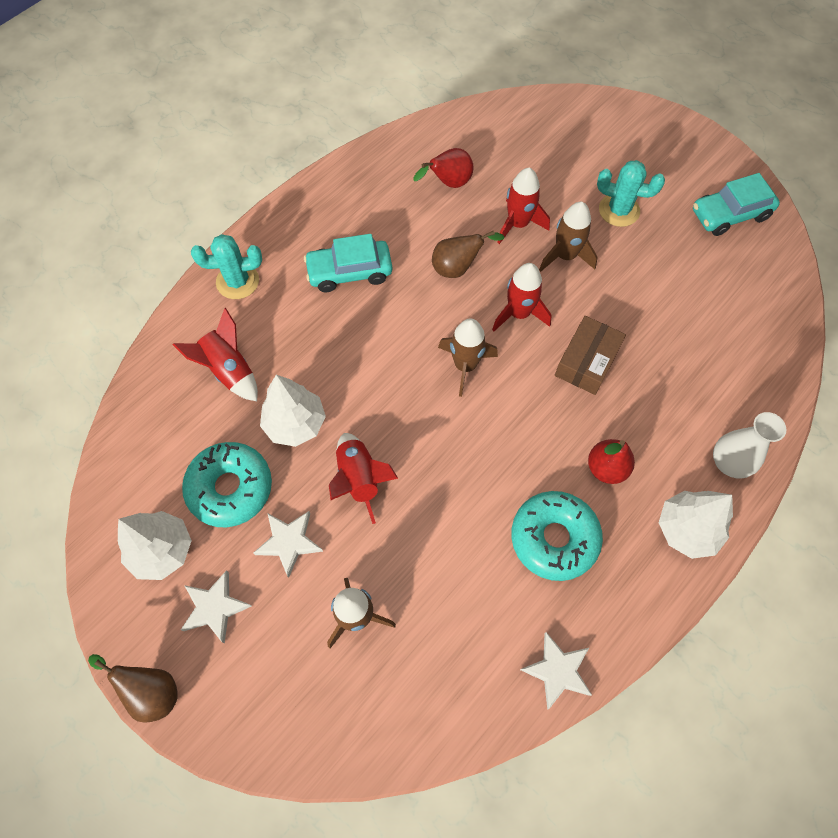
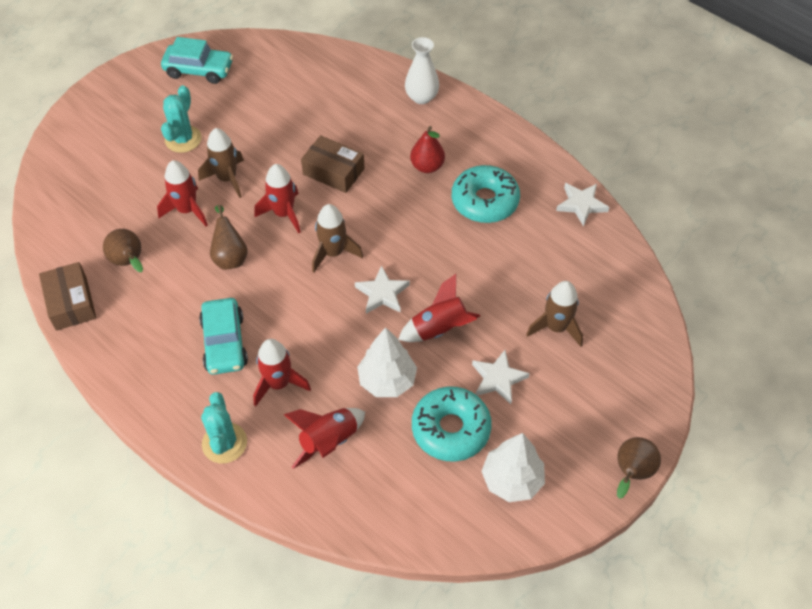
camera: 90 degrees left, 10 degrees down
(215, 607) = (558, 431): white star -> white star (382, 293)
(299, 322) = (278, 384): none -> red rocket
(400, 145) = (71, 303): none -> brown box
(448, 183) = (129, 262): red pear -> brown pear
(686, 529) = (474, 126): white tree -> none
(730, 214) = (199, 70): turquoise car -> turquoise car turned 60 degrees counterclockwise

